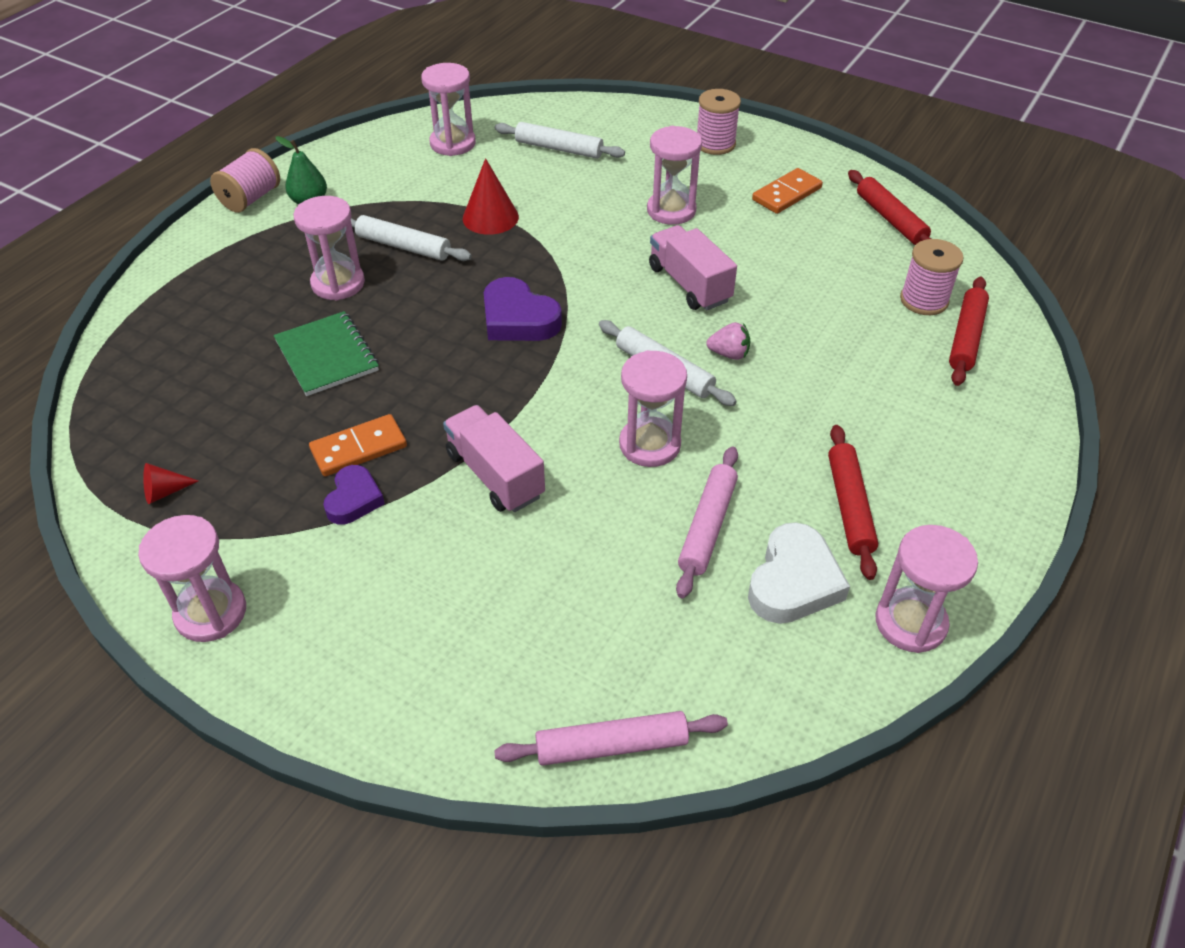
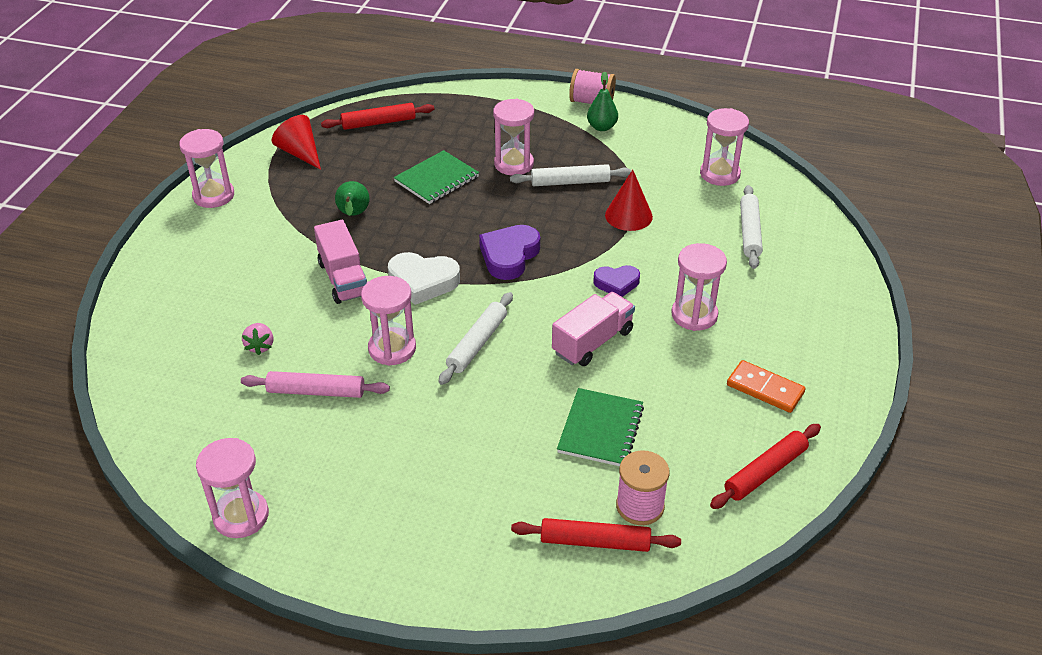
camera: 75 degrees right, 5 degrees down
(165, 492) = (300, 153): red cone -> red cone, size x1.78
(354, 499) = (309, 224): purple heart -> purple heart (616, 283)
(359, 448) = (353, 215): orange domino -> green pear
(403, 246) = (570, 182): white rolling pin -> white rolling pin turned 75 degrees clockwise
(495, 475) = (343, 279): pink truck -> pink truck turned 120 degrees clockwise
(611, 746) = (130, 373): pink rolling pin -> none
(715, 144) = (822, 328): pink spool -> none
(729, 354) = (510, 378): pink strawberry -> pink strawberry (260, 346)
(793, 581) = (271, 445): white heart -> white heart (423, 281)
(819, 304) = (600, 429): none -> green notebook
(849, 506) = (353, 471): red rolling pin -> red rolling pin (379, 123)

